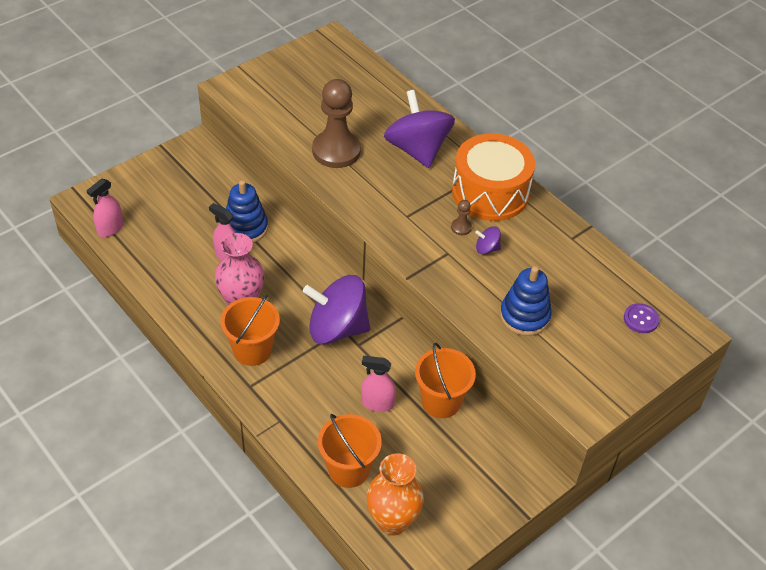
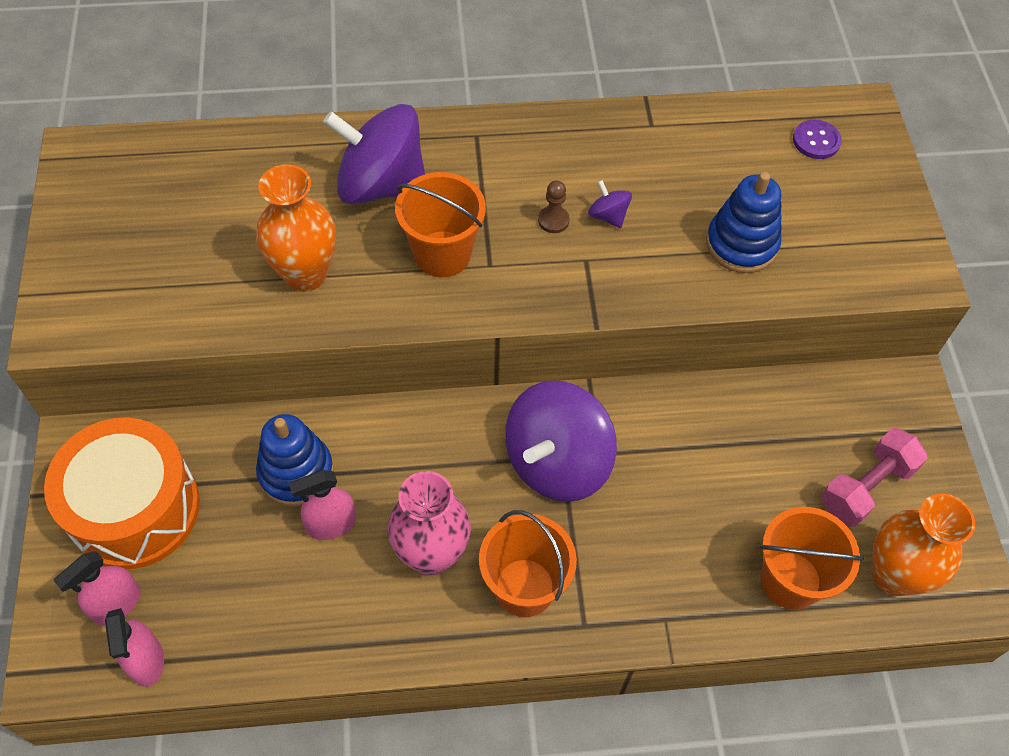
camera: 55 degrees left, 10 degrees up
(336, 151) = (305, 274): brown pawn -> orange vase
(377, 403) = (707, 486): pink spray bottle -> pink spray bottle (117, 604)
(441, 402) = (747, 415): orange bucket -> orange bucket (442, 254)
(441, 483) = (866, 487): none -> pink dumbbell
(487, 248) = (608, 216): purple spinning top -> purple spinning top turned 105 degrees clockwise
(490, 193) = (518, 156): orange drum -> orange drum (134, 508)

